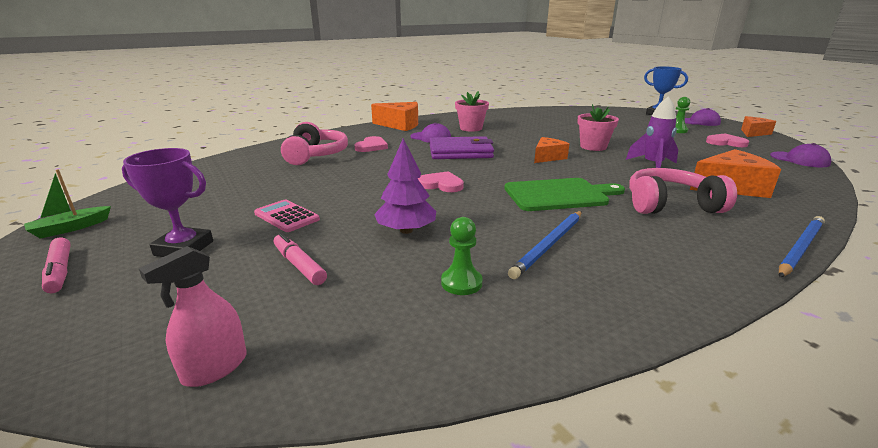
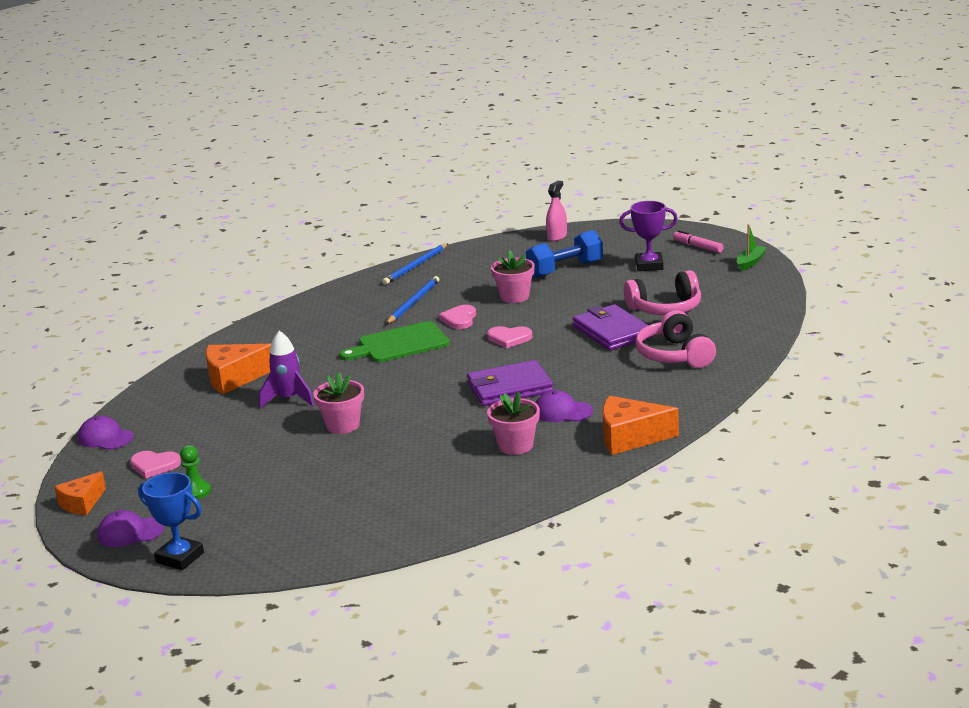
camera: 170 degrees right, 0 degrees up
(286, 216) = (612, 292): pink calculator -> none
(299, 265) = (565, 269): pink marker -> blue dumbbell
(340, 177) = (612, 332): none -> purple wallet
(371, 146) = (625, 380): pink heart -> pink heart (459, 319)
(406, 230) = (514, 297): purple tree -> pink flower pot
(461, 283) = (465, 276): green pawn -> none
(548, 157) = (404, 395): orange cheese -> none
(670, 205) = (307, 348): pink headphones -> pink headphones (665, 308)
(800, 248) = (244, 326): blue pencil -> blue pencil (415, 266)

